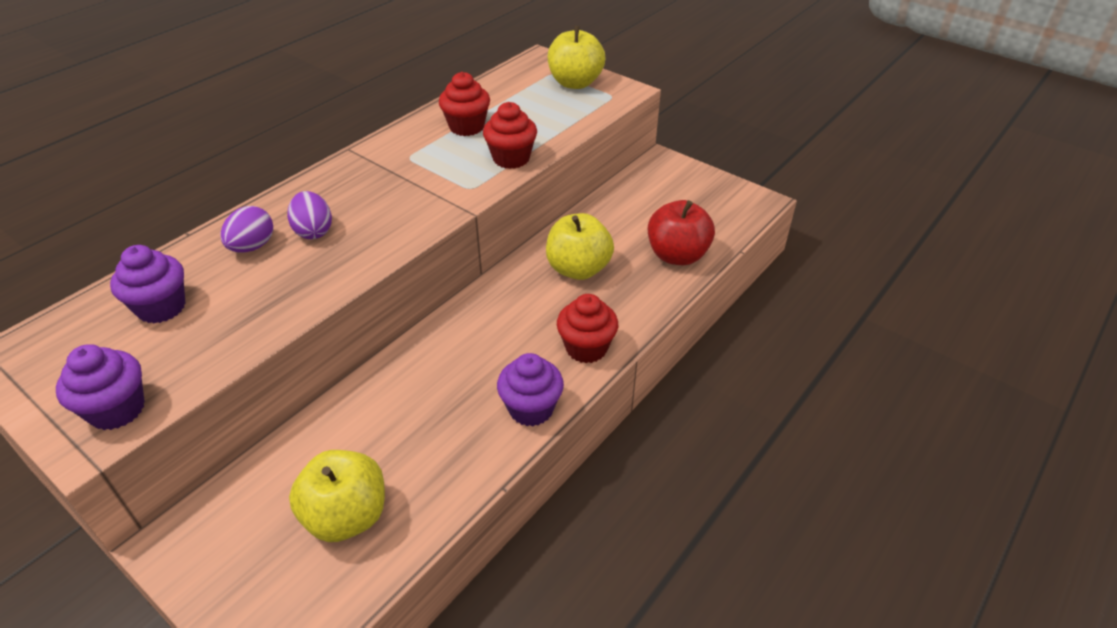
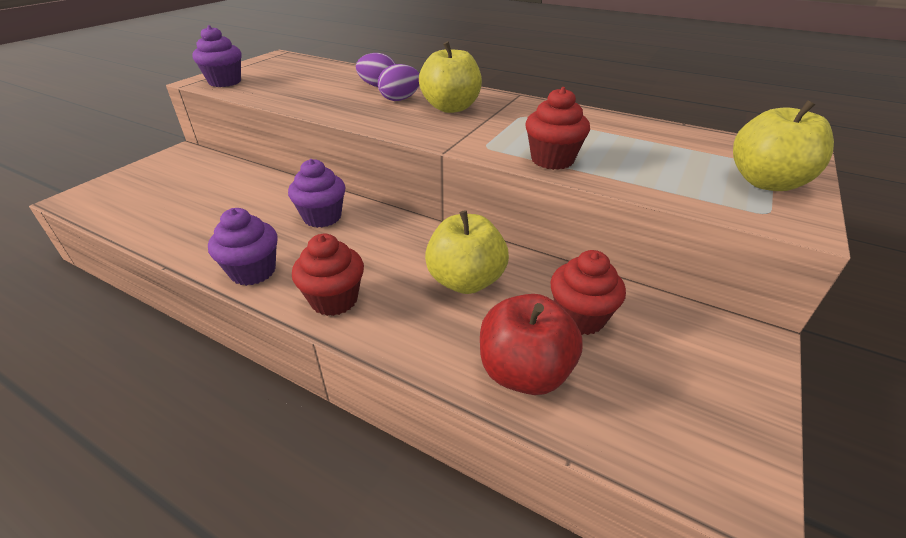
camera: 80 degrees right, 5 degrees down
(161, 307) = (314, 76): purple cupcake -> purple cupcake (322, 217)
(346, 516) = (171, 202): yellow apple -> yellow apple (451, 108)
(466, 127) = (595, 132): red cupcake -> red cupcake (580, 317)

